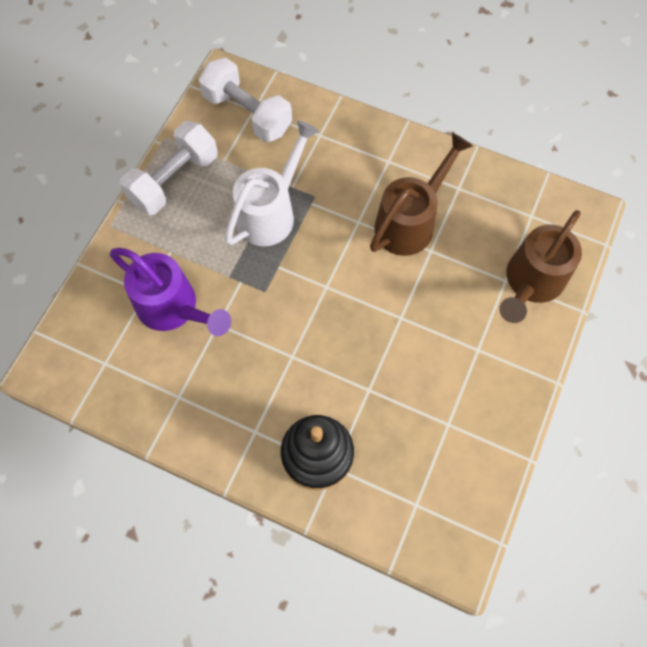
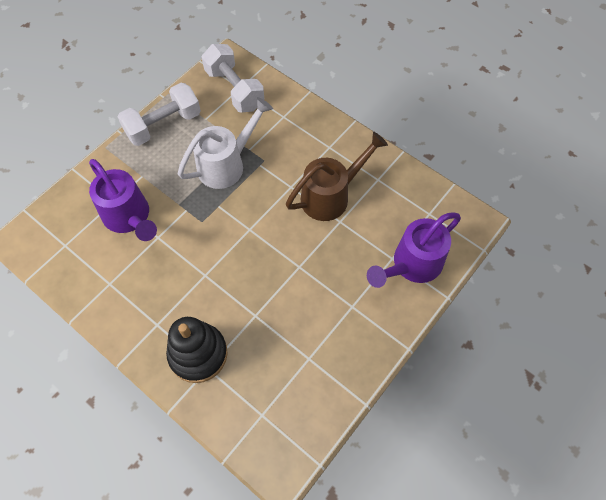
camera: 15 degrees right, 5 degrees down
(530, 283) = (412, 265): brown watering can -> purple watering can

